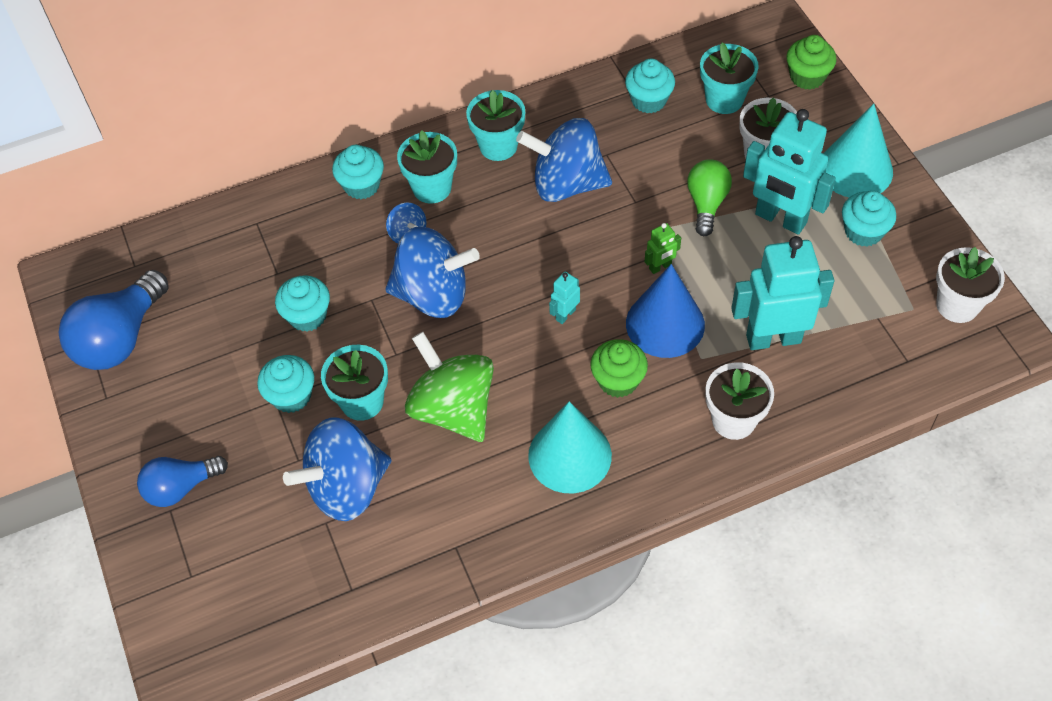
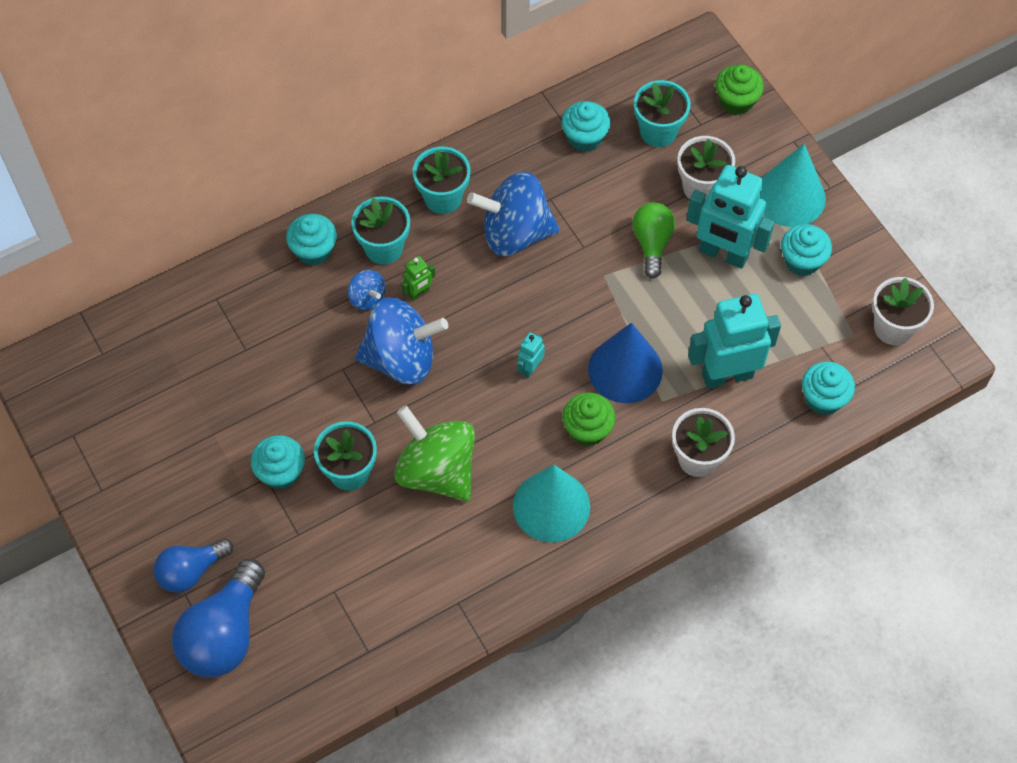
camera: 10 degrees left, 5 degrees up
(120, 338) = (103, 429): blue light bulb -> blue light bulb (224, 634)
(307, 316) = (283, 390): turquoise cupcake -> turquoise cupcake (823, 398)
(346, 487) = (348, 556): blue spinning top -> none
(660, 267) = (614, 312): green robot -> green robot (419, 293)

